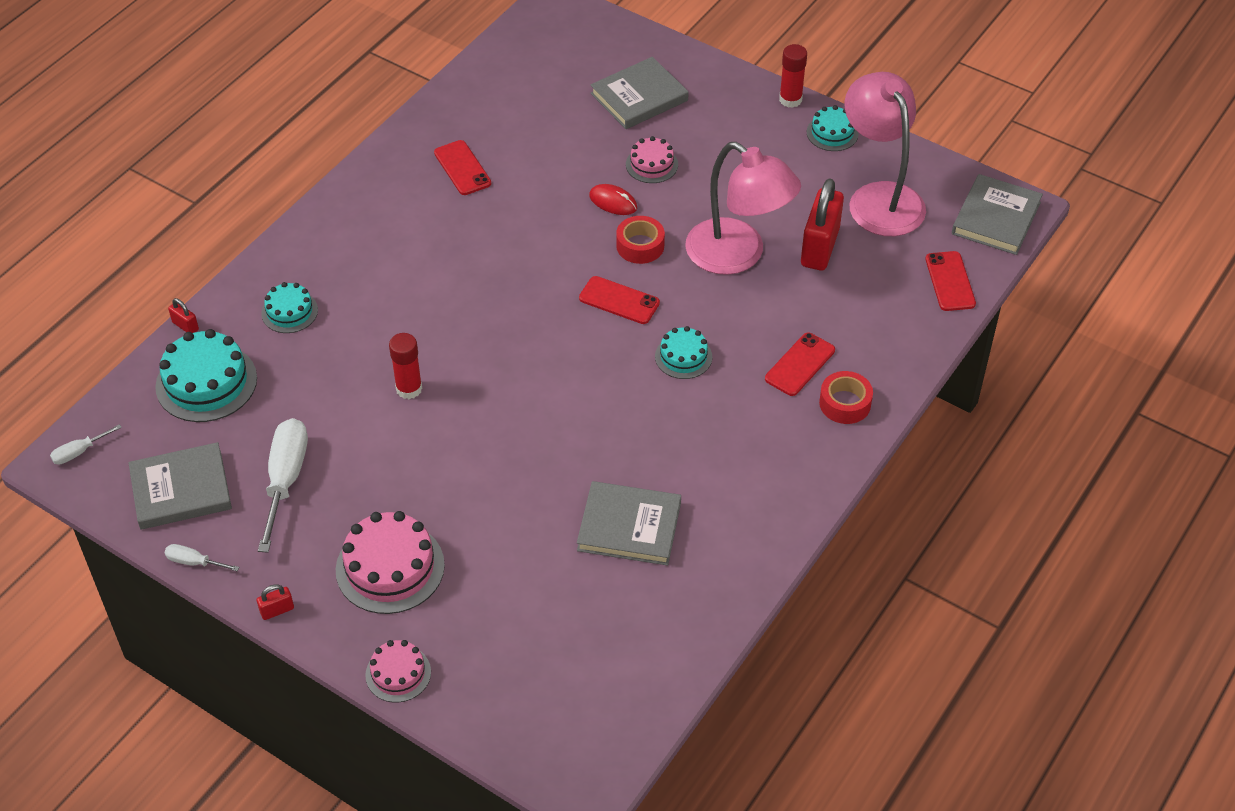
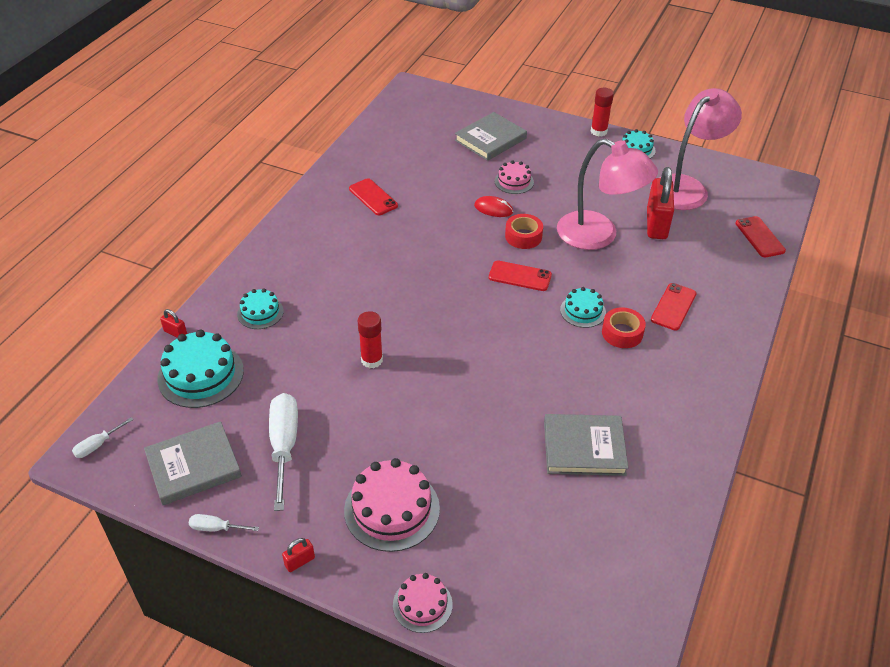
camera: 10 degrees left, 5 degrees down
(845, 403) = (718, 331): red tape -> red tape (622, 333)
(879, 198) = (686, 187): pink lamp -> pink lamp turned 75 degrees clockwise
(996, 218) = (773, 192): grey book -> none

